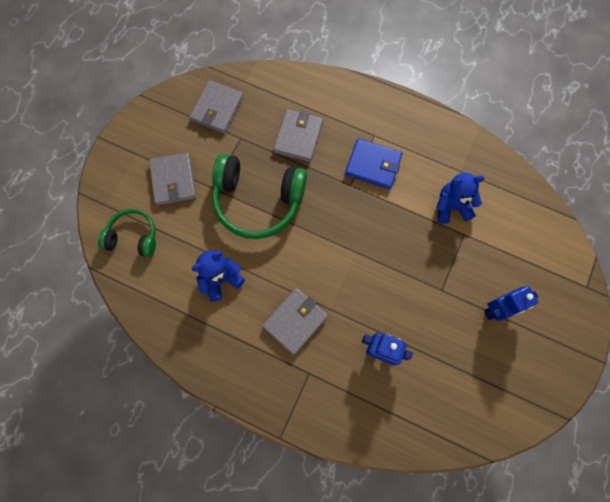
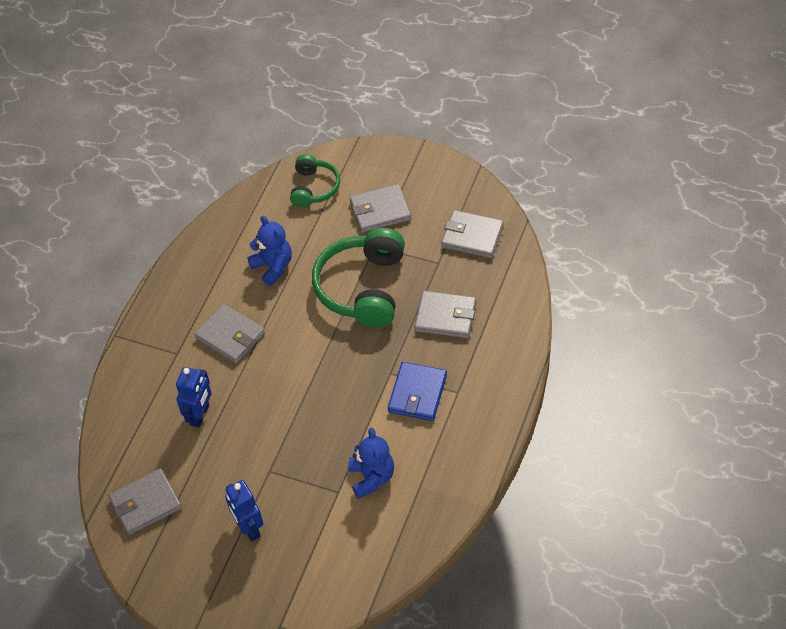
camera: 90 degrees right, 20 degrees down
(471, 403) = (145, 503): none -> grey wallet

